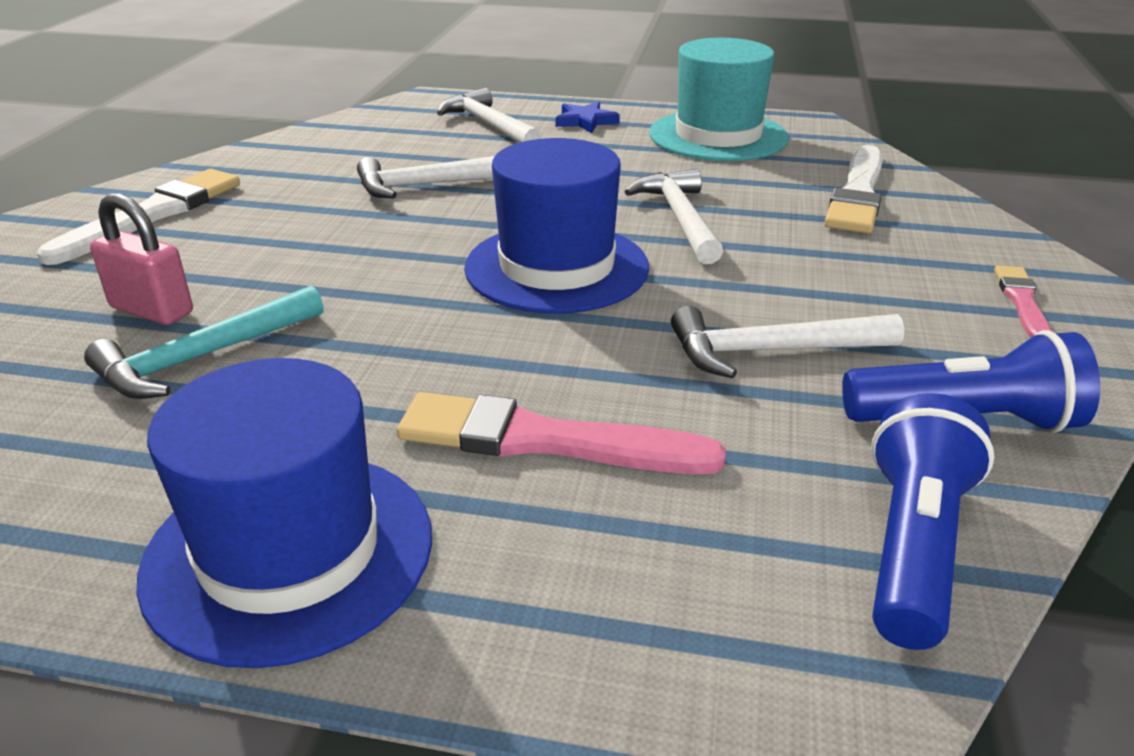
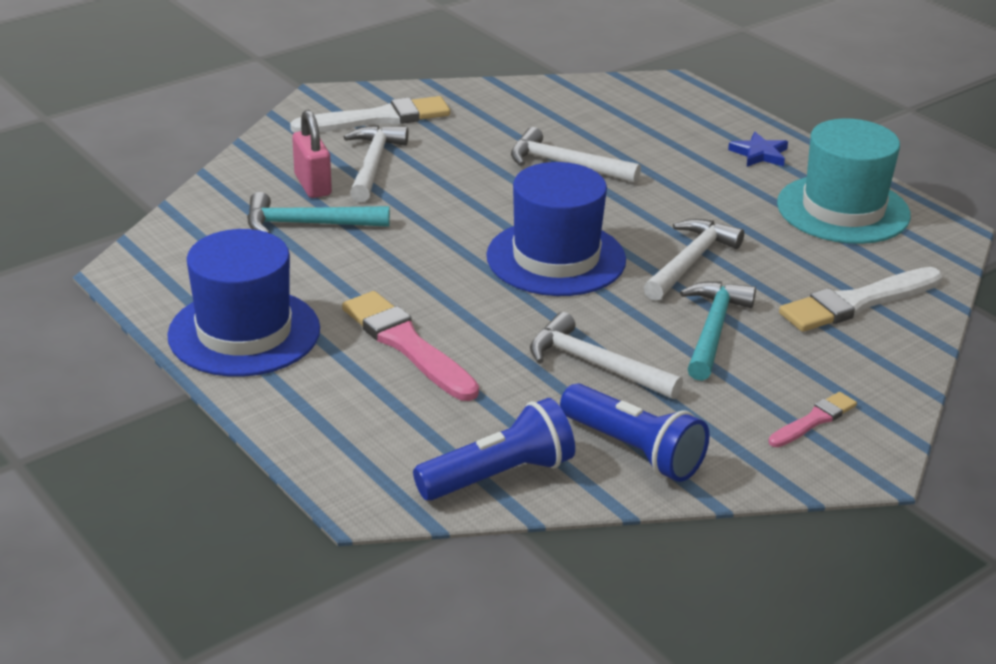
camera: 40 degrees right, 0 degrees up
(488, 125) = (679, 129): white hammer -> white hammer (373, 164)
(803, 266) = (713, 330): none -> turquoise hammer

